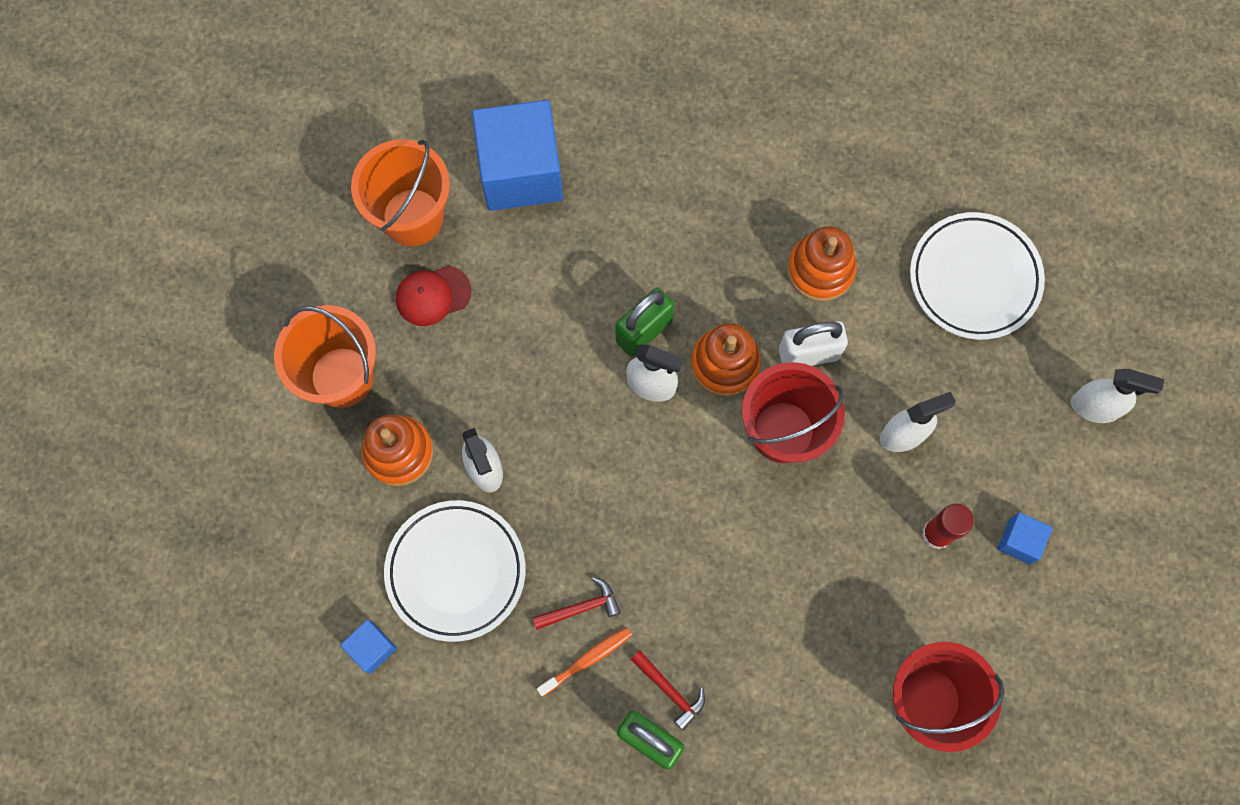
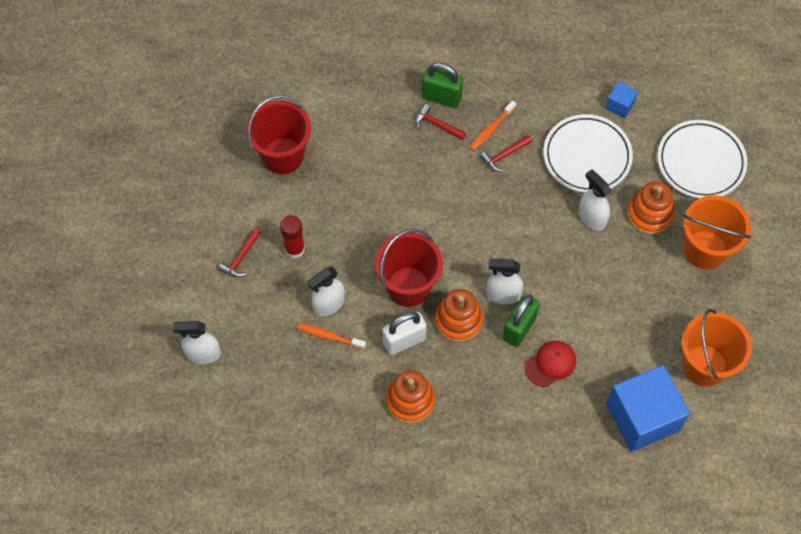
camera: 165 degrees right, 10 degrees down
(433, 295) = (668, 316): red cap -> red cap (550, 364)
(912, 387) = (329, 336): none -> orange toothbrush
(974, 278) = (300, 422): white plate -> white plate (700, 162)
(1019, 541) = (241, 257): blue cube -> red hammer

